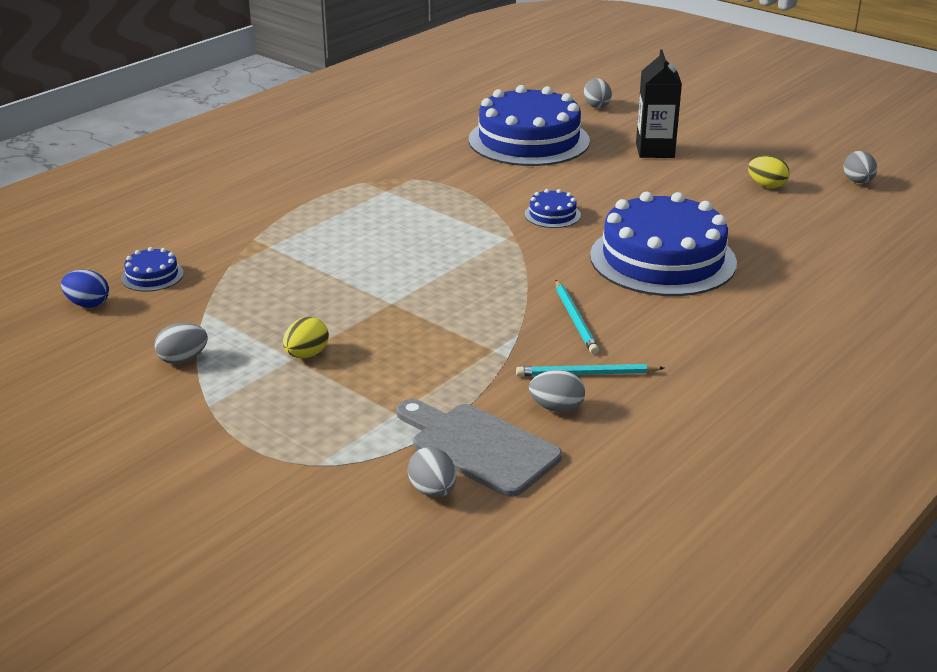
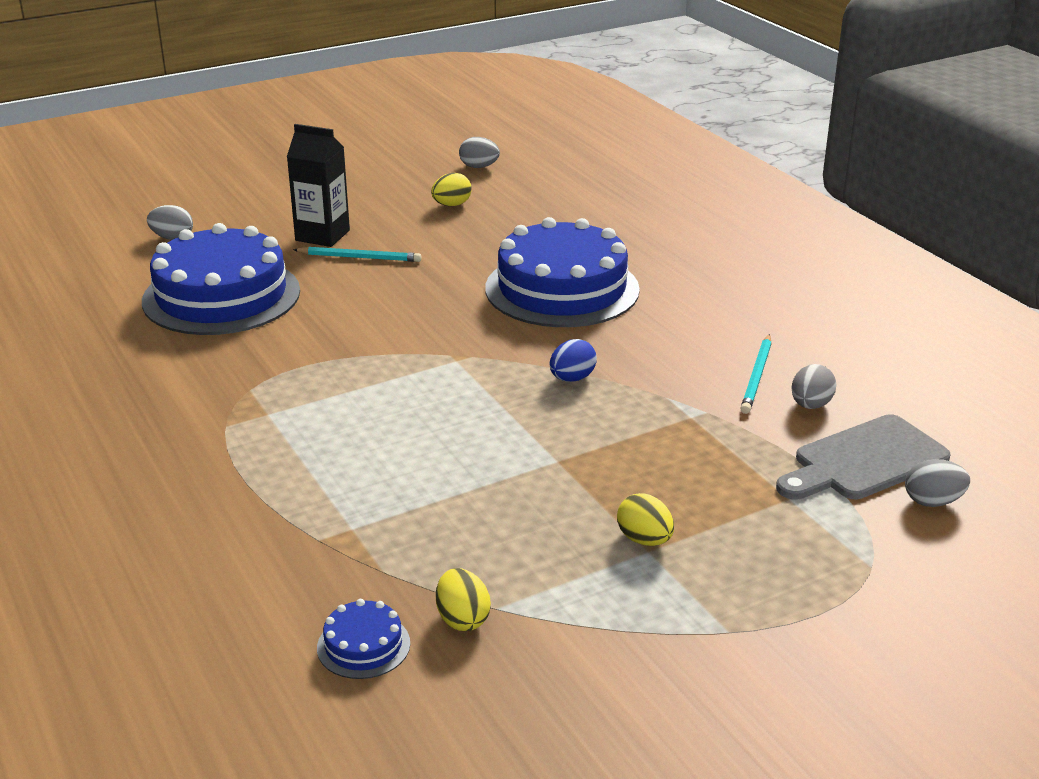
camera: 70 degrees left, 0 degrees up
(88, 304) = (409, 720): blue egg -> blue egg (572, 378)
(183, 359) = (611, 641): grey egg -> none
(188, 302) = (462, 619): none -> yellow egg
(552, 215) = (422, 323): blue cake -> none
(575, 319) = (653, 360): turquoise pencil -> turquoise pencil (360, 257)

